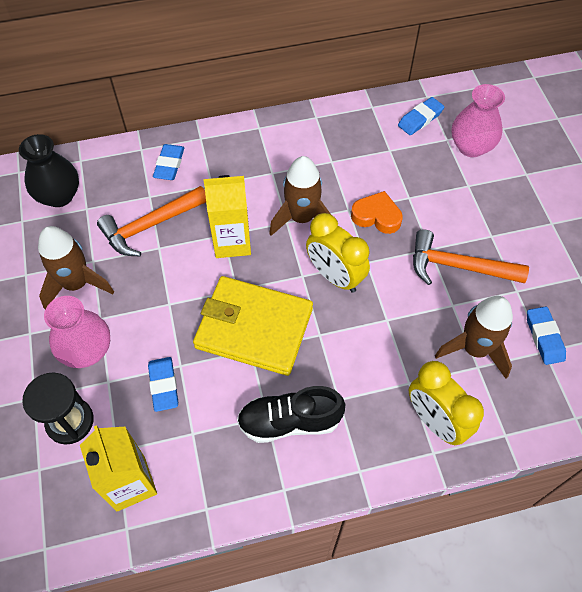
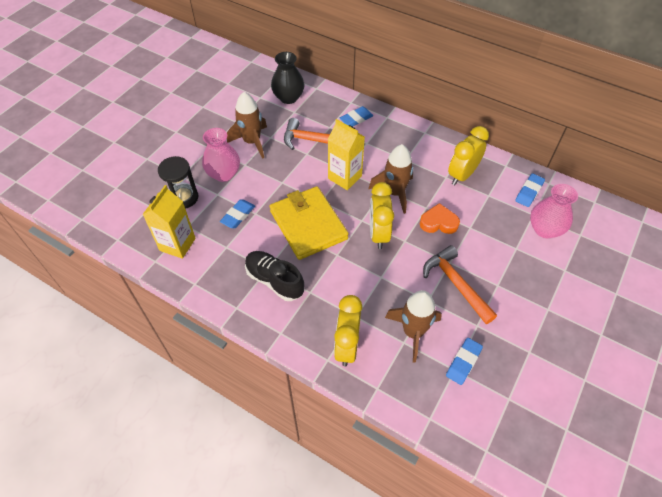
camera: 45 degrees right, 5 degrees down
(344, 147) = (462, 175): none -> yellow clock
(376, 216) = (438, 222): orange heart -> orange heart turned 60 degrees counterclockwise
(420, 119) = (529, 192): blue eraser -> blue eraser turned 60 degrees counterclockwise

